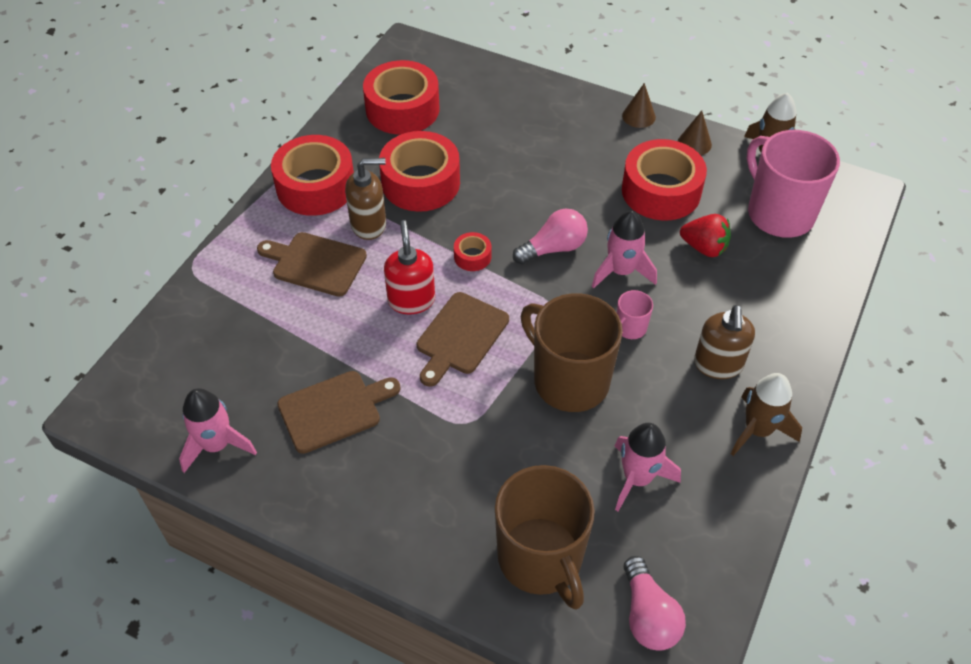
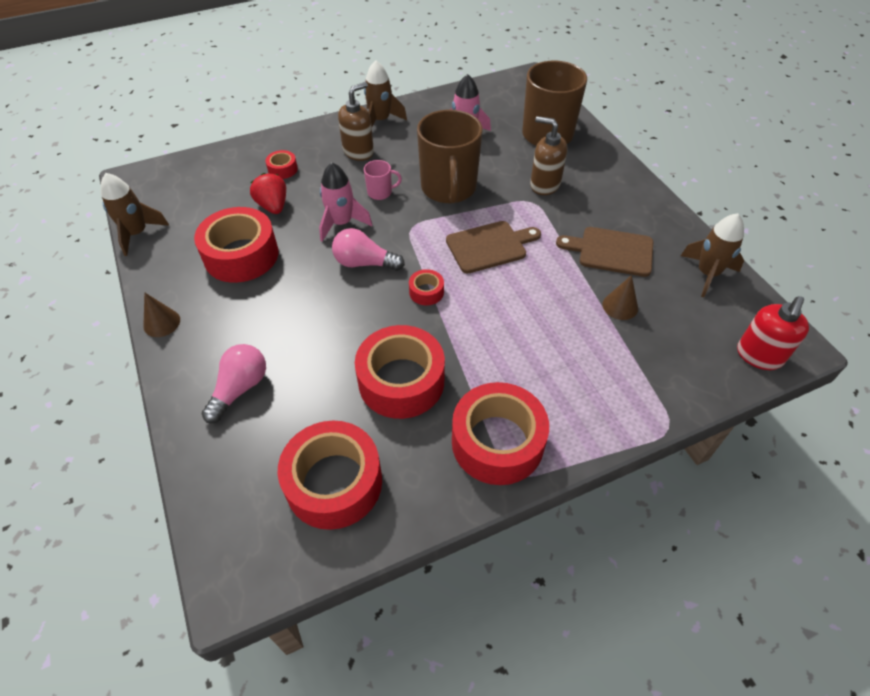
camera: 140 degrees left, 0 degrees up
(217, 445) = (707, 274): pink rocket -> brown rocket
(315, 263) = (553, 362): brown cutting board -> none
(369, 224) = (481, 369): brown soap dispenser -> brown soap dispenser (544, 185)
(411, 300) = (501, 288): red soap dispenser -> red soap dispenser (759, 356)
(648, 615) = (518, 96): pink light bulb -> pink light bulb (240, 389)
(694, 143) = (164, 273): brown cone -> brown cone (620, 306)
(757, 290) = (282, 169): none -> red tape
(779, 213) = (199, 197): pink mug -> none

